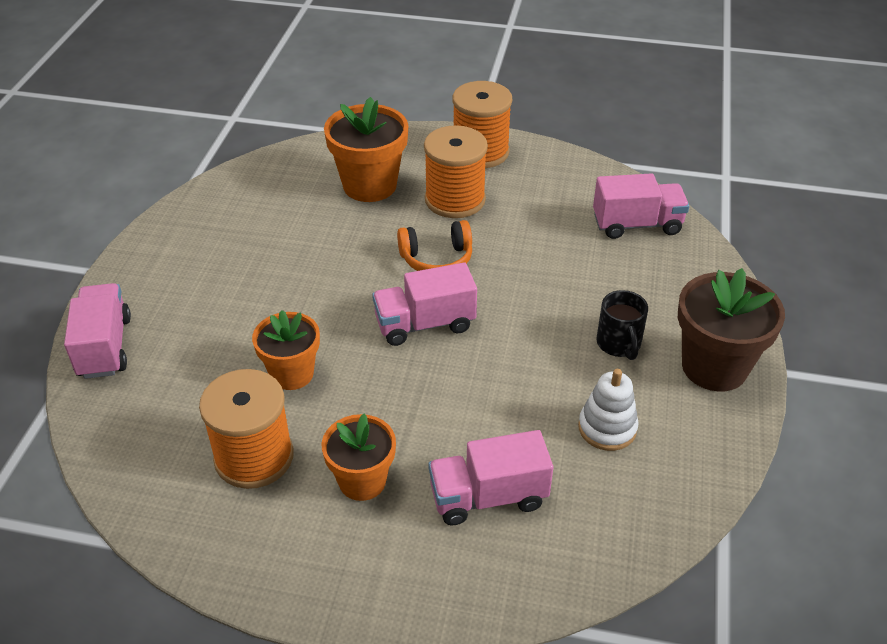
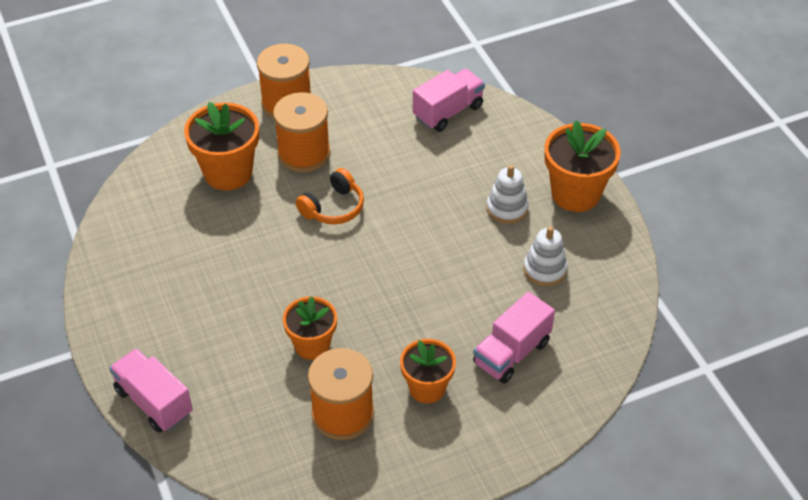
camera: 35 degrees left, 5 degrees up
(425, 324) = (369, 261): pink truck -> none
(619, 344) = (507, 208): black mug -> white stacking toy
(714, 367) = (575, 194): brown flower pot -> orange flower pot

